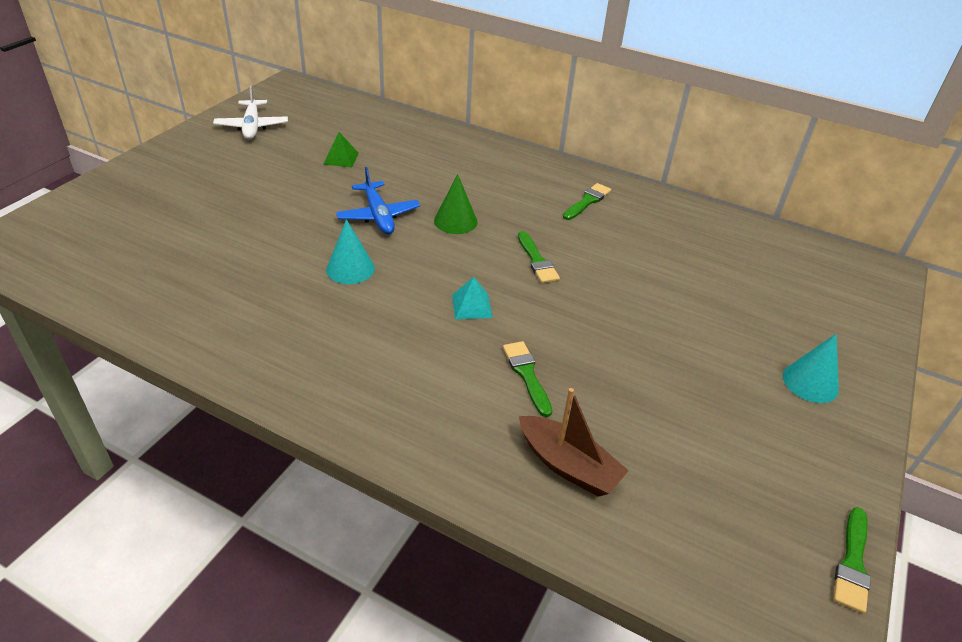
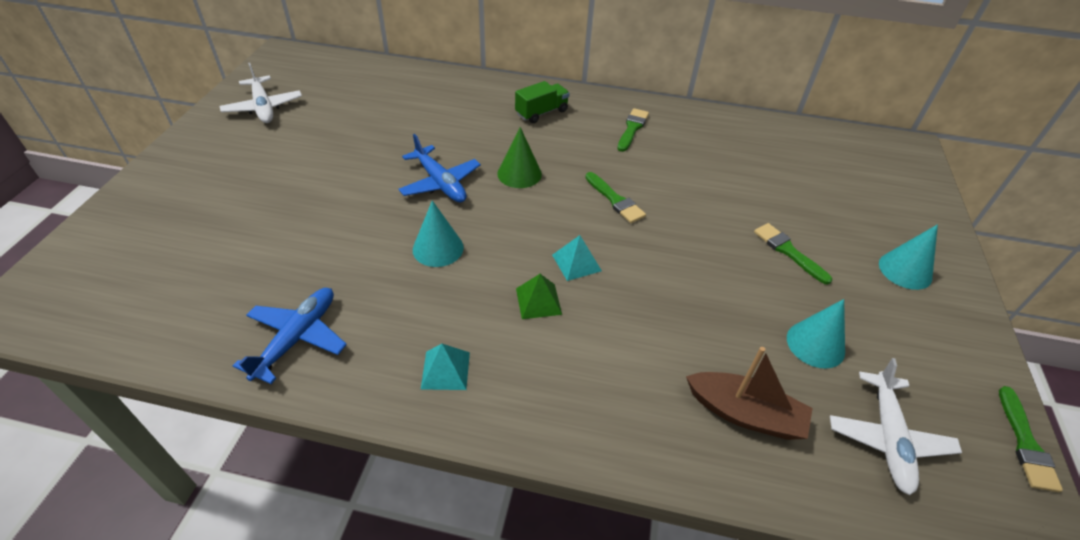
camera: 15 degrees left, 5 degrees up
(198, 314) = (297, 338): none -> blue plane
(310, 366) = (445, 370): none -> turquoise pyramid
(341, 158) = (374, 127): green pyramid -> green pyramid (538, 301)
(504, 172) = (541, 112): none -> green truck
(527, 375) = (662, 325): green brush -> green brush (788, 251)
(673, 425) = (815, 344): none -> turquoise cone
(703, 521) = (888, 437): none -> white plane

